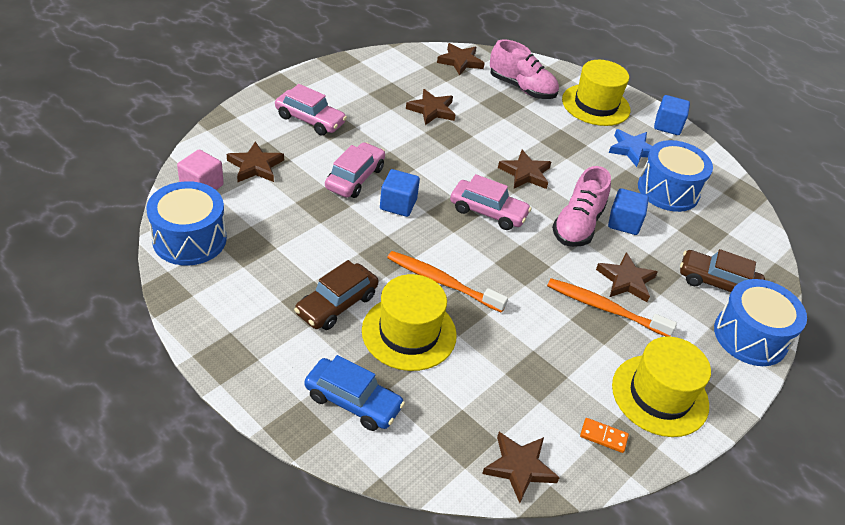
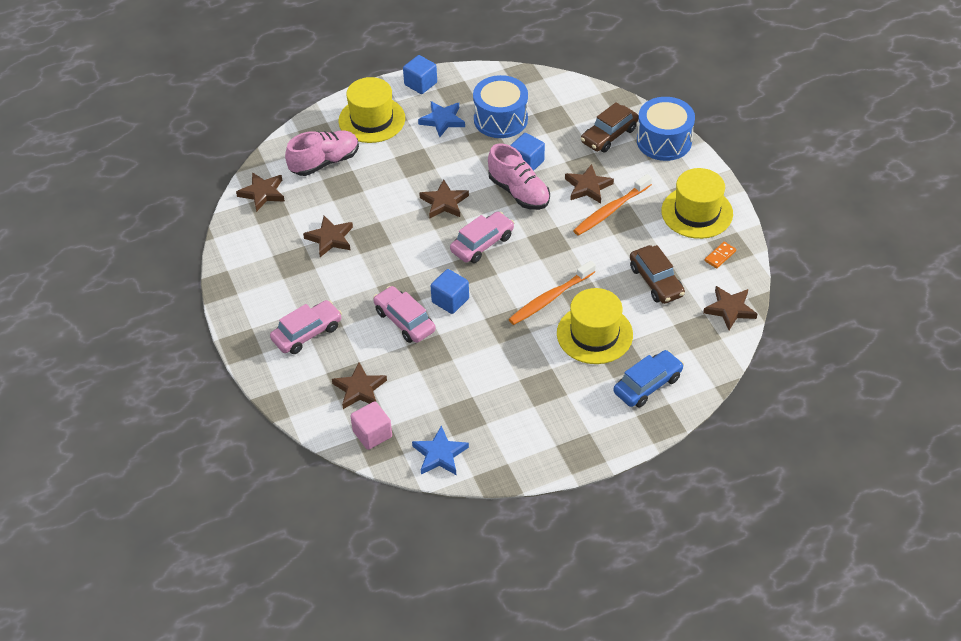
camera: 60 degrees left, 5 degrees up
(189, 239) = (440, 454): blue drum -> blue star
(336, 304) = (550, 371): brown car -> brown car (656, 281)

